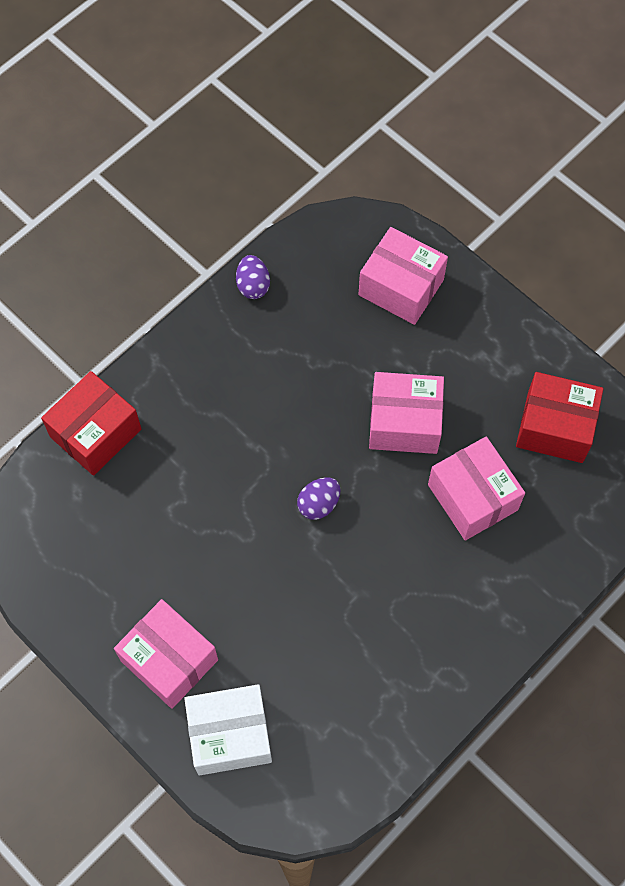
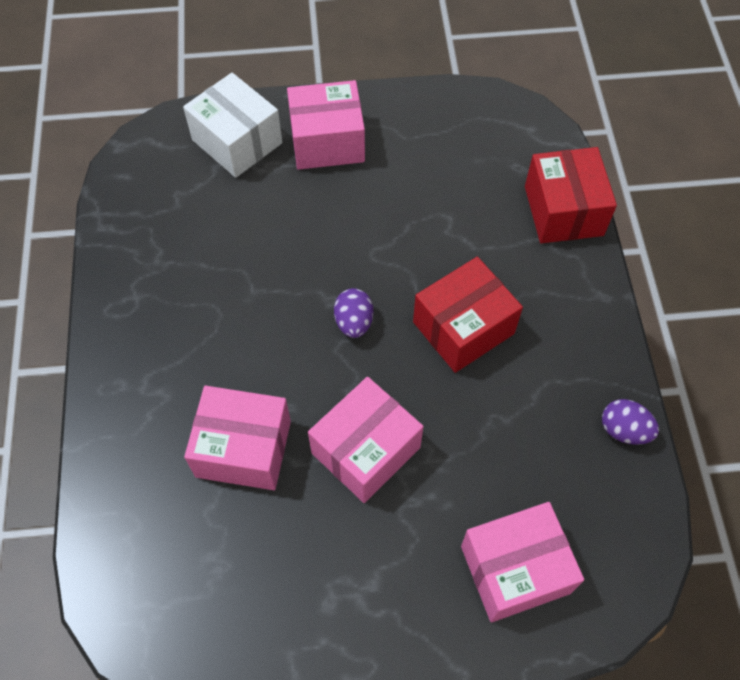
camera: 130 degrees right, 5 degrees down
(230, 735) = (237, 141): white box -> white box turned 75 degrees counterclockwise
(555, 427) = (236, 586): red box -> red box (463, 328)

